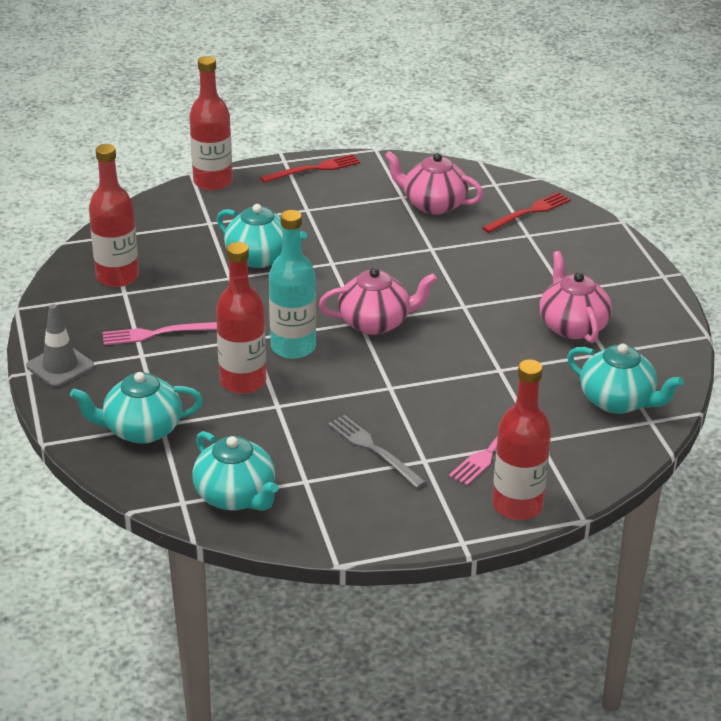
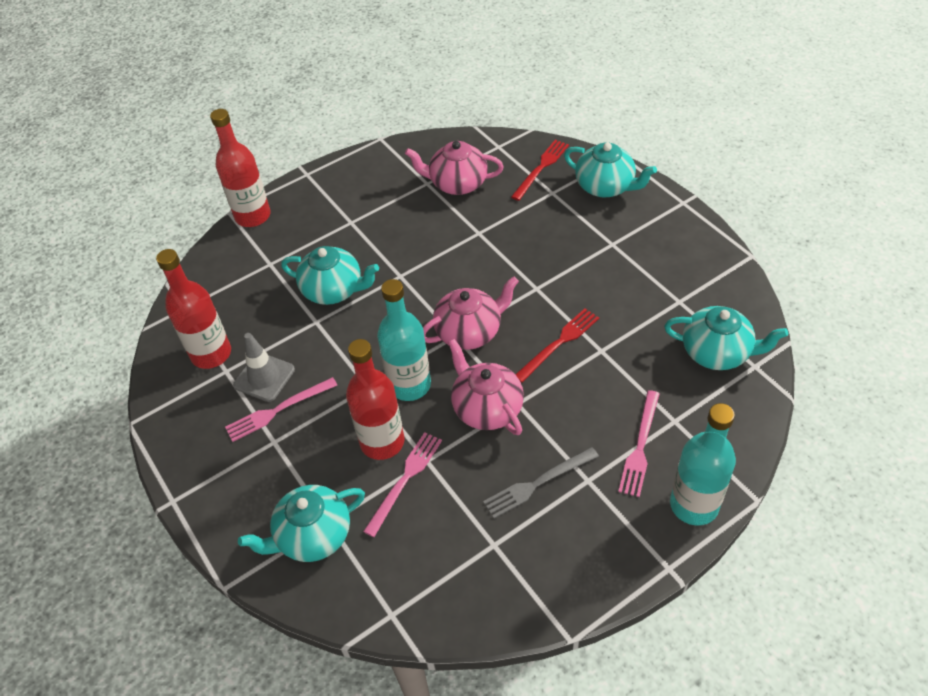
camera: 15 degrees left, 15 degrees up
(60, 366) = (201, 482): grey traffic cone -> grey traffic cone (264, 377)
(236, 496) = (438, 588): turquoise teapot -> turquoise teapot (605, 186)
(249, 414) = (405, 480): none -> pink fork
(314, 169) = (337, 175): red fork -> red fork (559, 343)
(374, 450) = (537, 483): grey fork -> grey fork turned 60 degrees counterclockwise
(517, 505) = (694, 505): red bottle -> turquoise bottle
(572, 326) = (637, 281): pink teapot -> pink teapot (486, 408)

